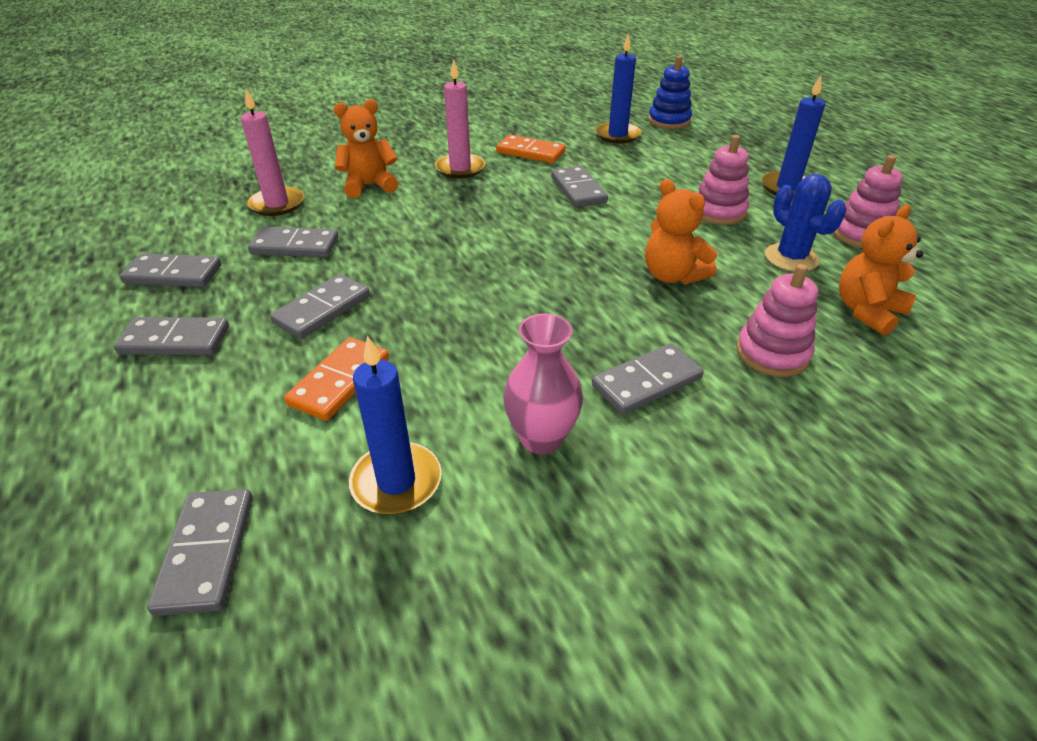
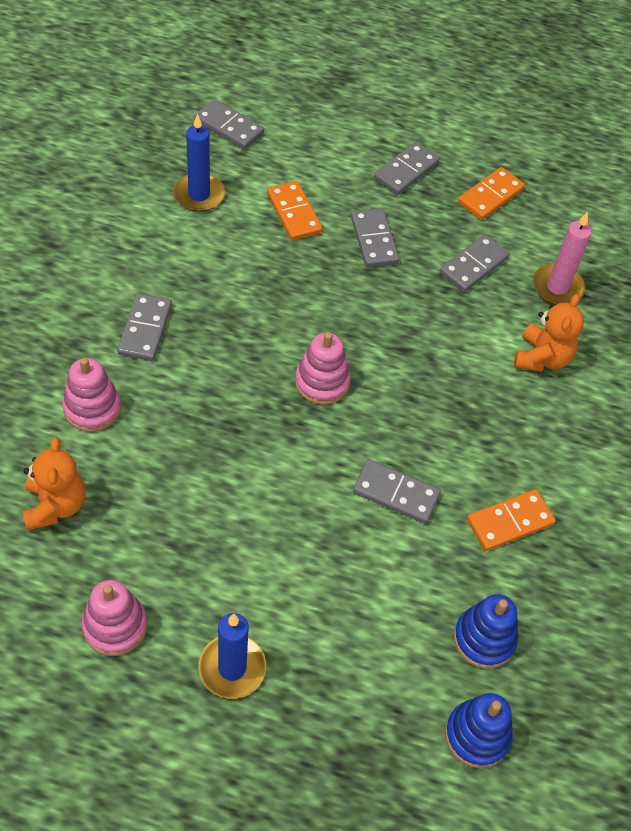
camera: 125 degrees right, 15 degrees up
(173, 274) = (490, 196): grey domino -> orange domino
(460, 168) = (521, 440): pink candle -> none
(541, 438) = (162, 258): pink vase -> none
(617, 135) = (484, 639): blue candle -> blue stacking toy
(672, 275) = (214, 437): orange teddy bear -> none
(718, 212) = (255, 560): pink stacking toy -> pink stacking toy (322, 382)
(791, 258) = (149, 534): blue cactus -> none

